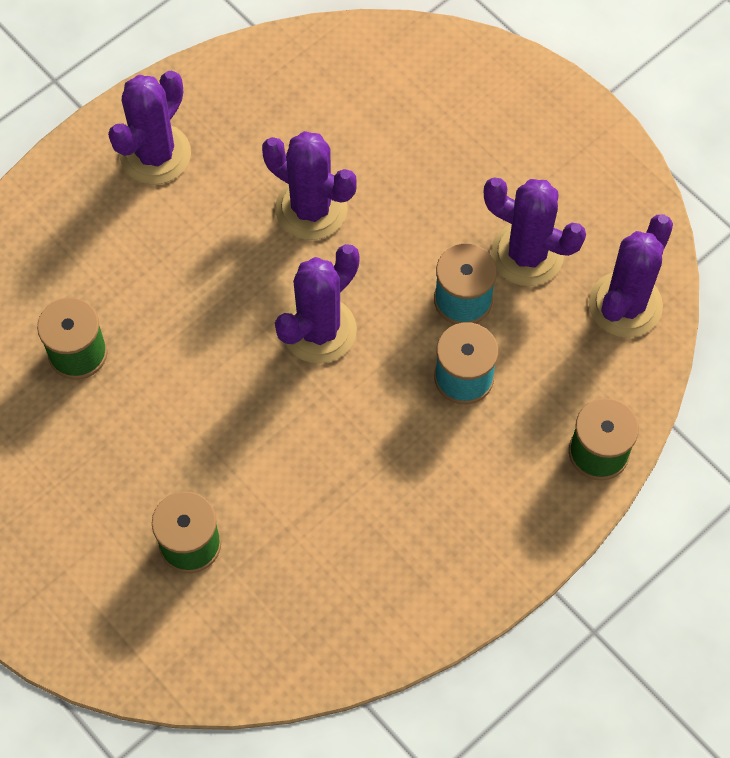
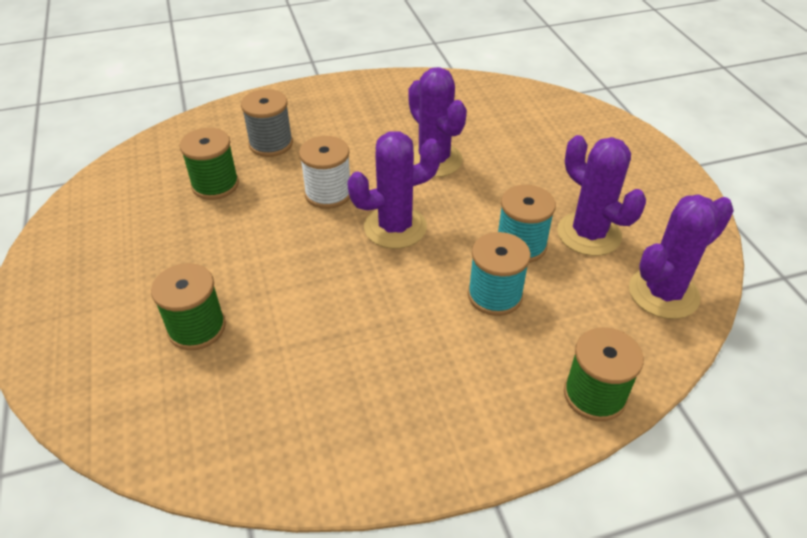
camera: 25 degrees right, 20 degrees down
(101, 261) = (271, 144): none -> grey spool
(155, 154) = (347, 105): purple cactus -> none
(217, 312) = (328, 193): none -> white spool

